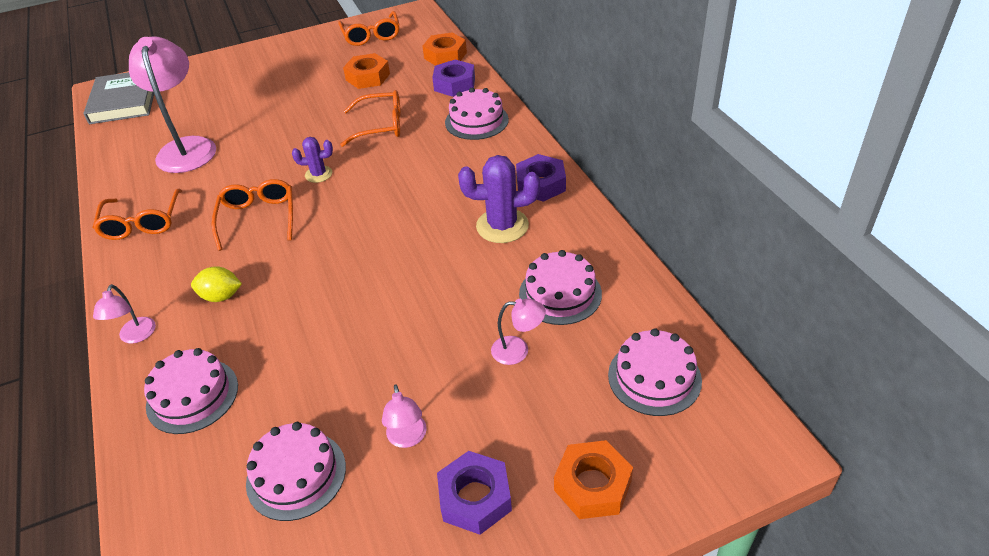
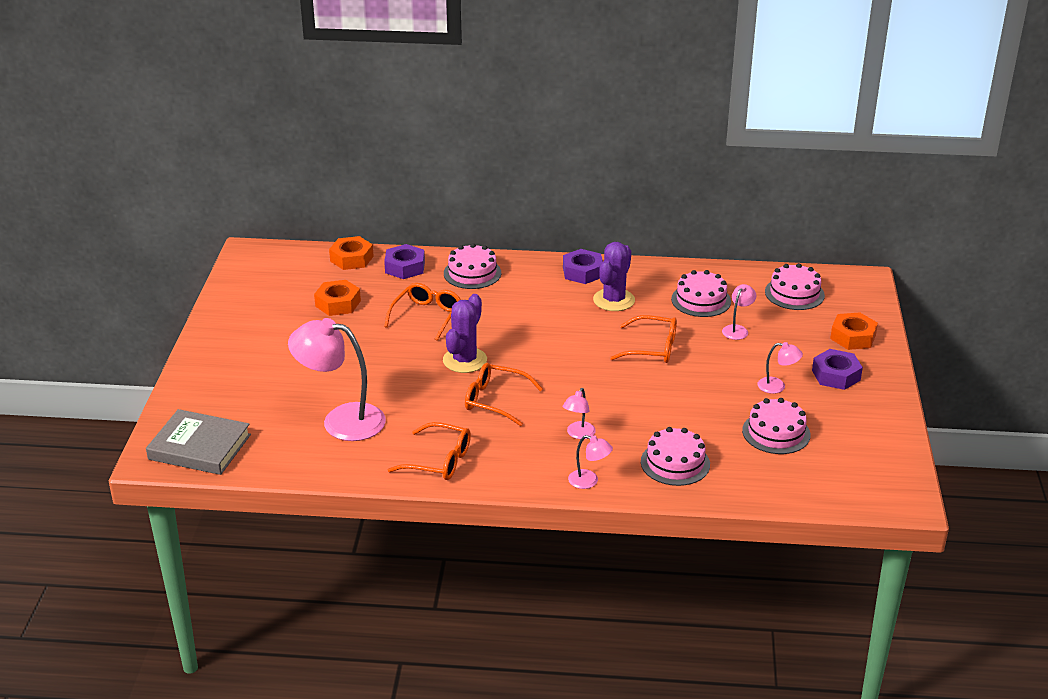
camera: 65 degrees left, 10 degrees down
(221, 296) = (578, 434): yellow lemon -> pink lamp
(318, 174) = (465, 360): purple cactus -> purple cactus, size x1.73
(371, 35) = (262, 284): orange glasses -> orange glasses (652, 348)

